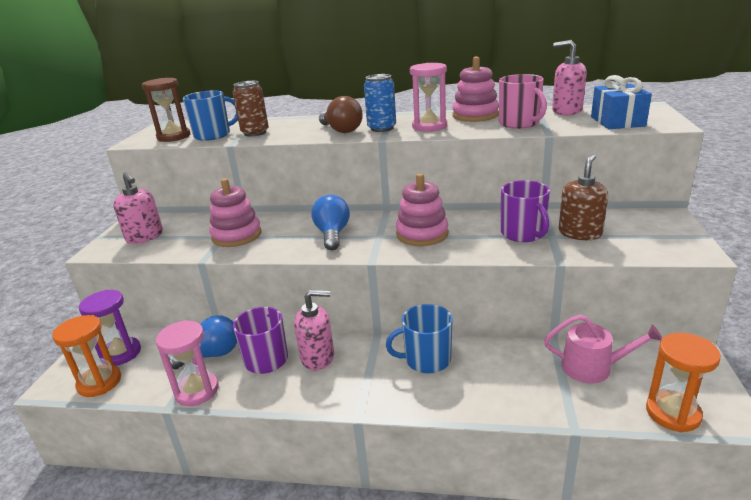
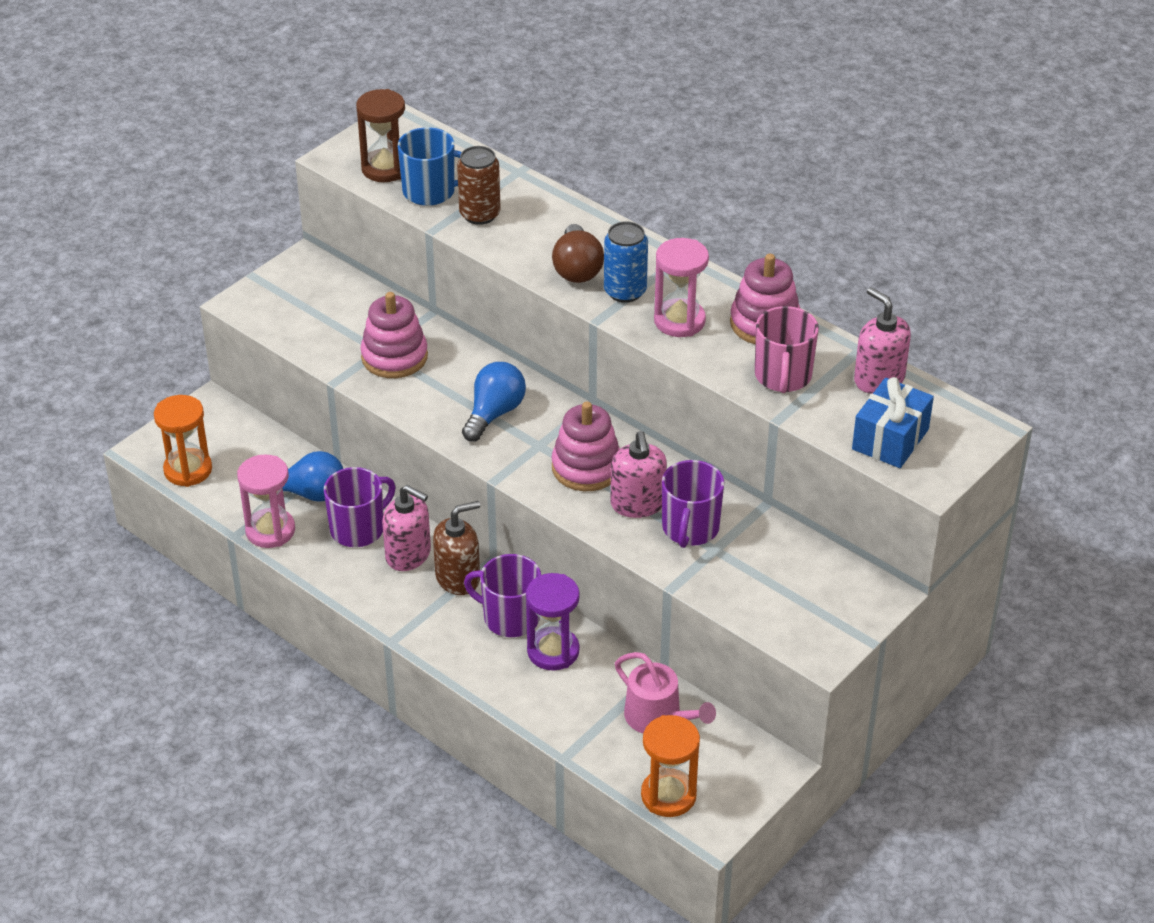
camera: 30 degrees right, 15 degrees up
(121, 353) = (223, 441): purple hourglass -> purple hourglass (553, 651)
(145, 237) = (299, 303): pink soap dispenser -> pink soap dispenser (637, 504)
(426, 359) = (510, 617): blue mug -> purple mug
(580, 233) = (749, 562): brown soap dispenser -> brown soap dispenser (458, 578)

